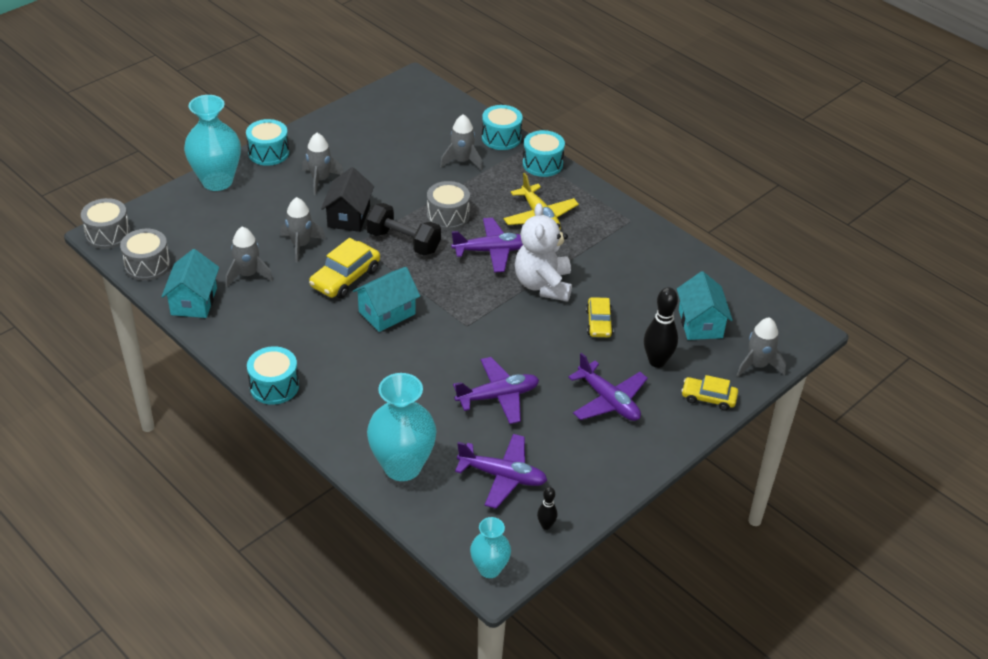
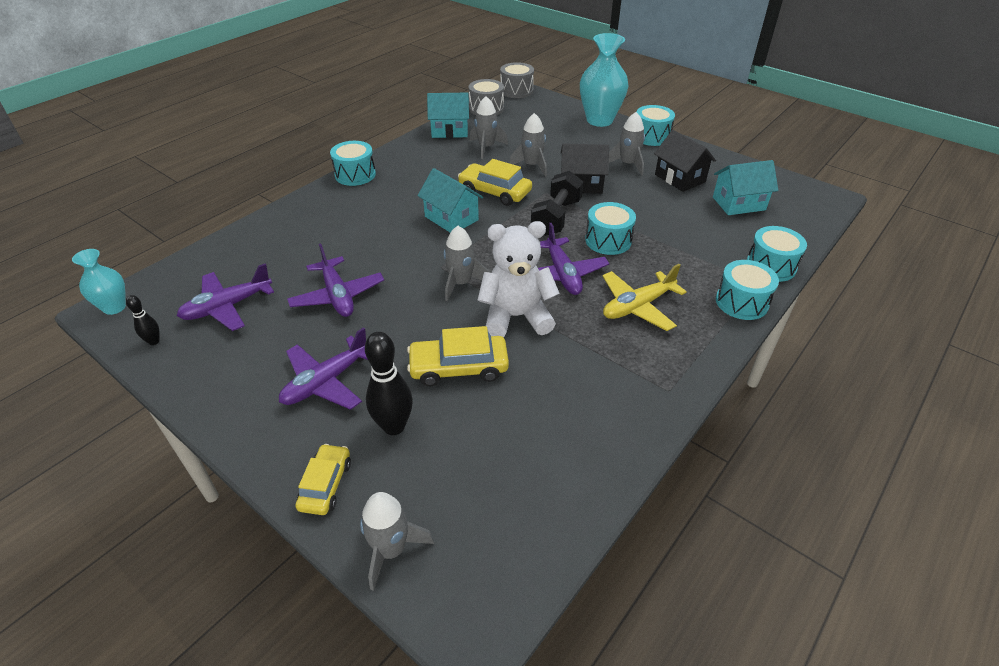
camera: 85 degrees right, 0 degrees up
(357, 153) = (680, 178): none -> black house
(402, 466) = (253, 246): turquoise vase -> none
(448, 216) = (608, 240): grey drum -> turquoise drum
(462, 161) = (708, 241): grey rocket -> grey rocket (461, 283)
(502, 476) = (227, 307): purple plane -> purple plane turned 45 degrees clockwise
(599, 323) = (458, 367): yellow car -> yellow car, size x1.53
(700, 323) = (473, 474): turquoise house -> turquoise house (738, 203)

